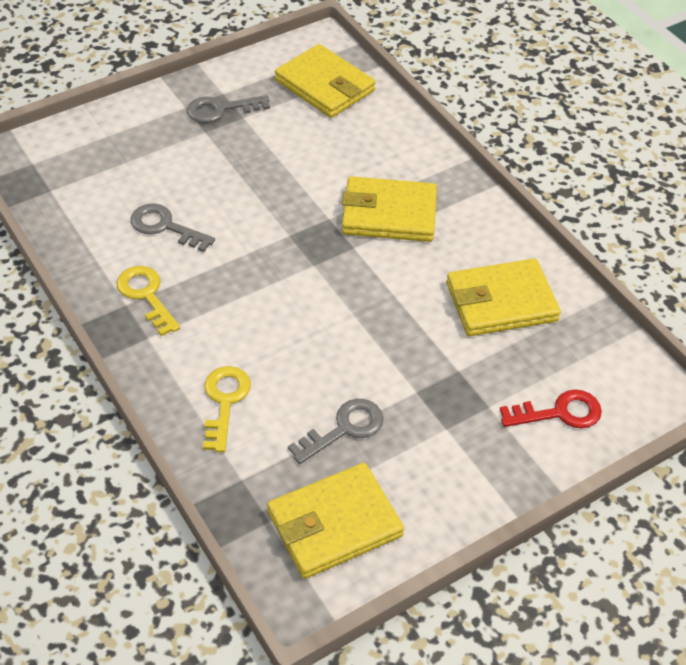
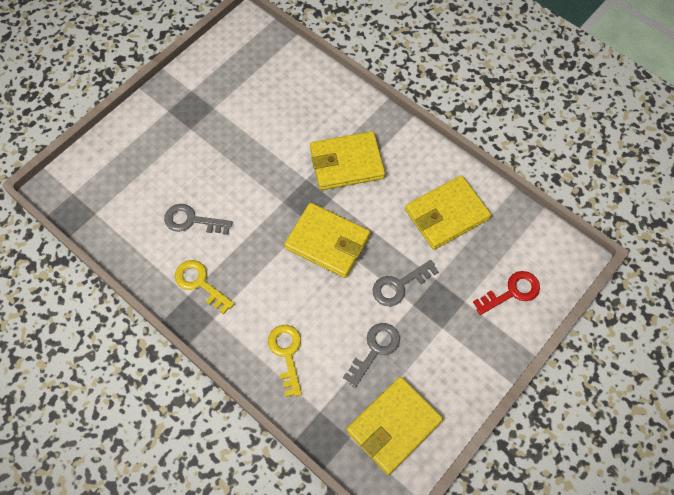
camera: 15 degrees left, 15 degrees up
(221, 109) = (195, 106): grey key -> grey key (399, 285)
(325, 85) = (263, 63): yellow wallet -> yellow wallet (327, 242)

